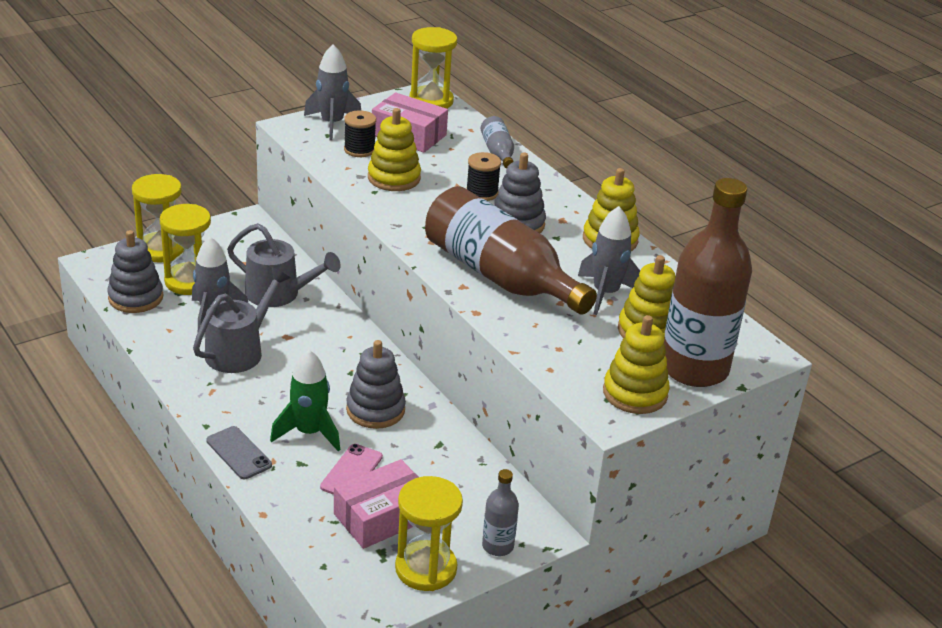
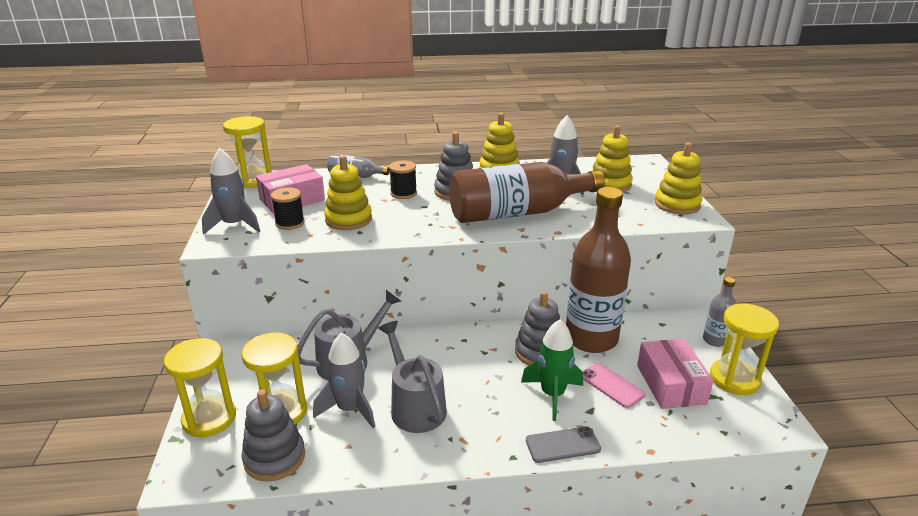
camera: 60 degrees left, 5 degrees down
(694, 368) = (656, 182): brown bottle -> brown bottle (591, 338)

